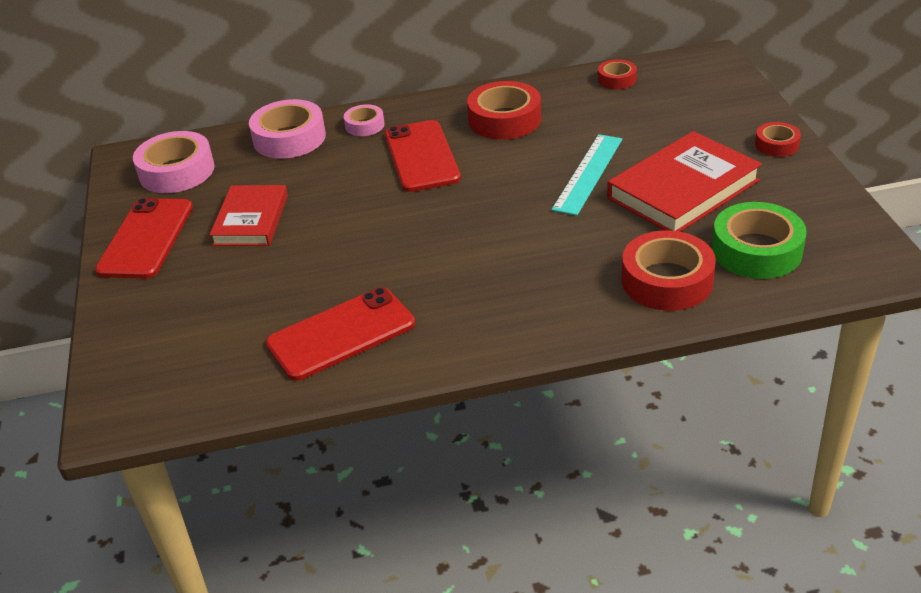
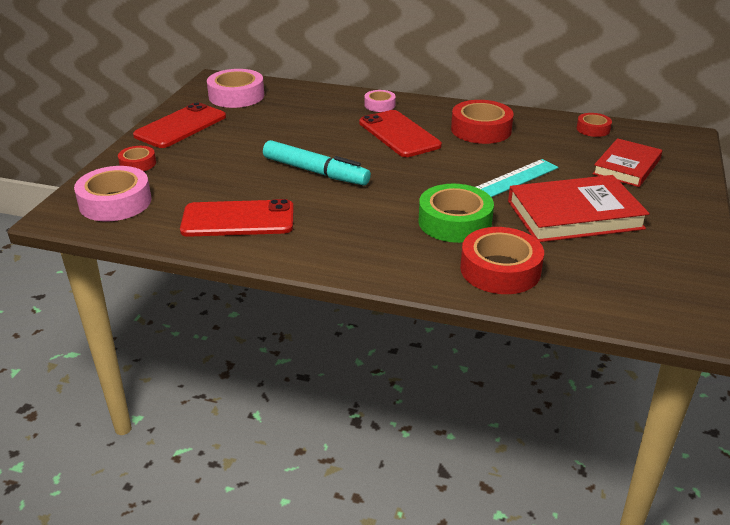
camera: 25 degrees right, 5 degrees down
(251, 220) = (252, 136): red book -> red book (626, 166)
(289, 138) = (323, 98): pink tape -> pink tape (115, 202)
(372, 239) = (315, 172): none -> turquoise marker
(421, 156) = (399, 134): red phone -> red phone turned 45 degrees counterclockwise
(756, 250) = (595, 275): green tape -> green tape (454, 222)
(776, 145) = (685, 210): red tape -> red tape (138, 164)

